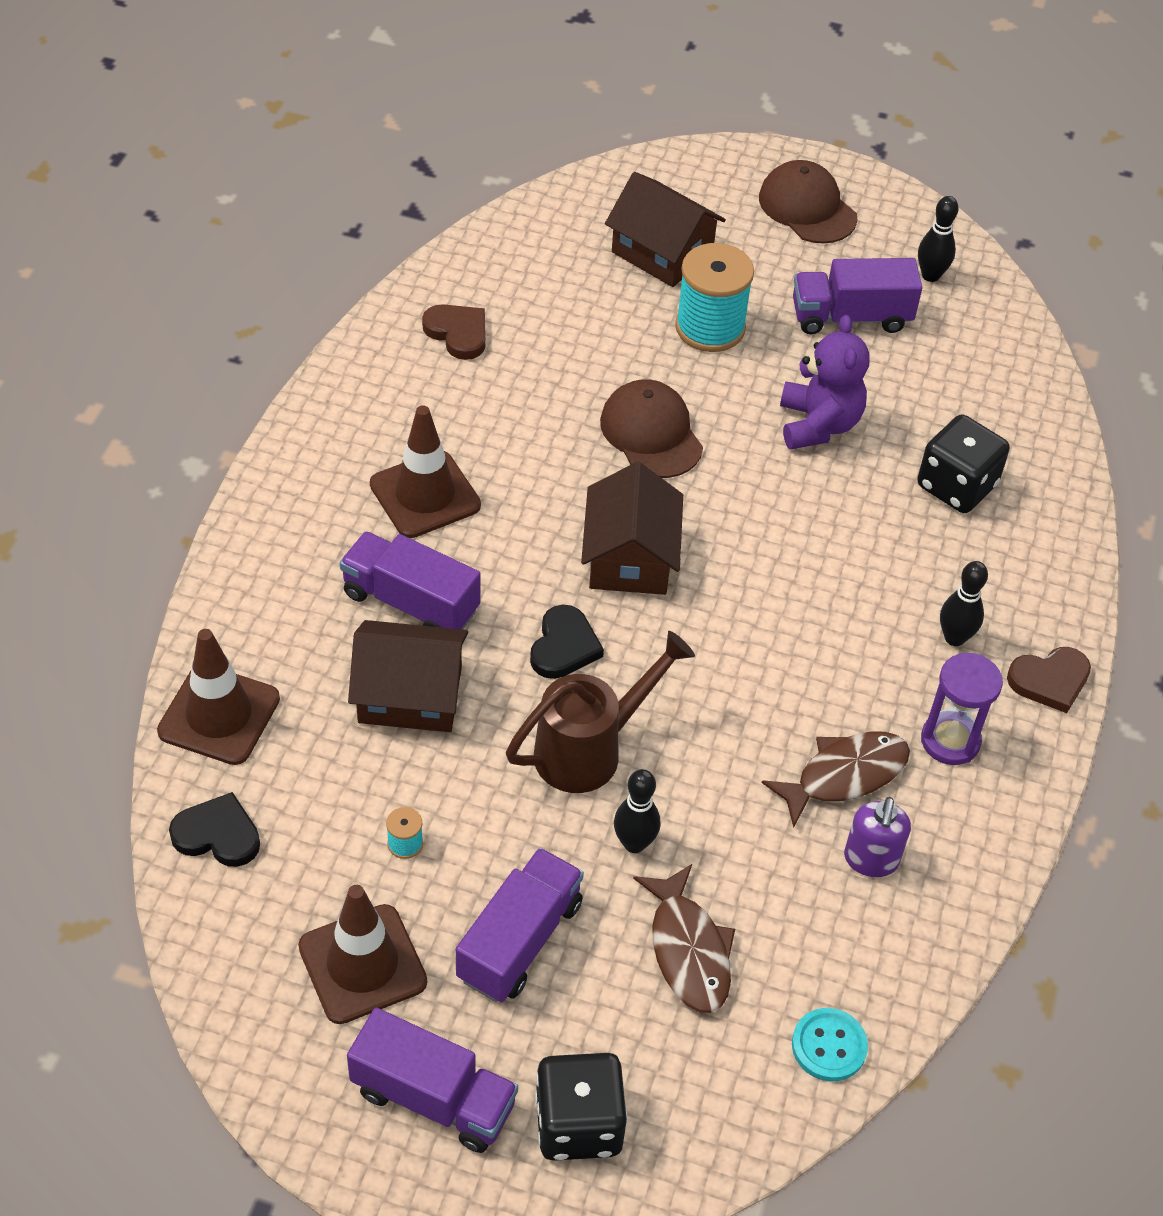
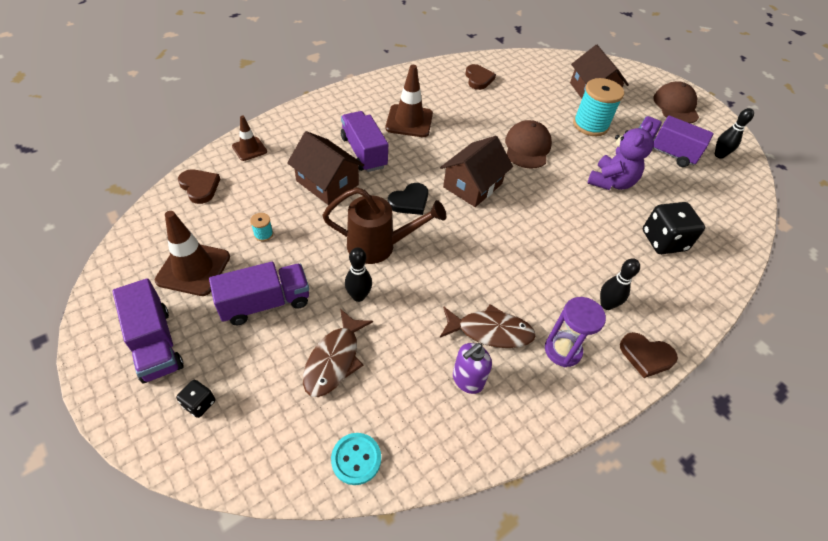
camera: 35 degrees right, 0 degrees up
(217, 834) = (200, 187): black heart -> brown heart
(219, 715) = (249, 149): brown traffic cone -> brown traffic cone, size x0.59
(578, 1124) = (199, 403): black dice -> black dice, size x0.49

